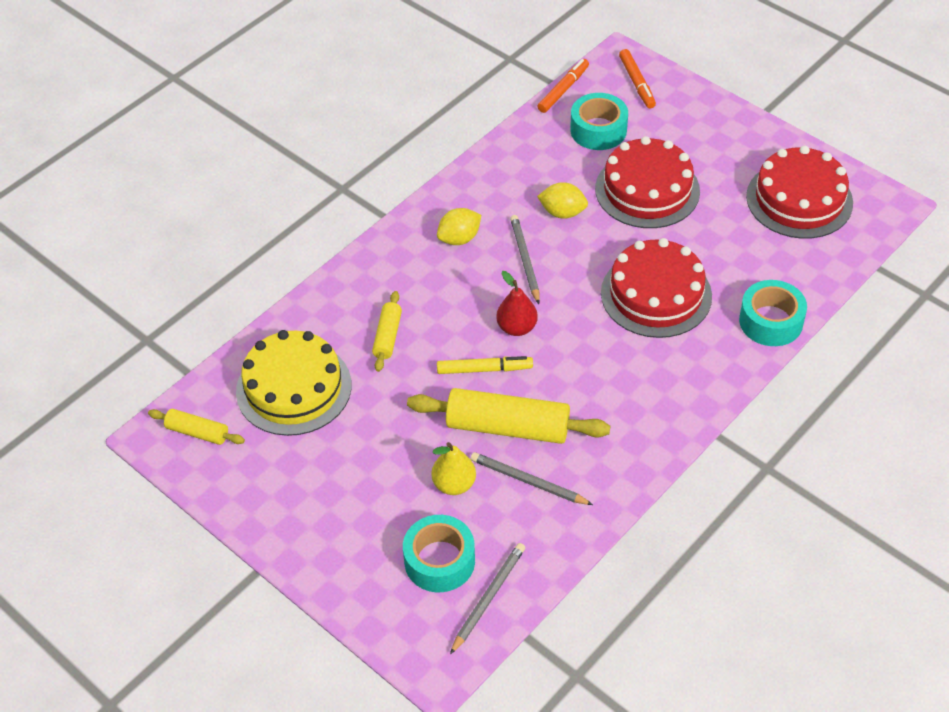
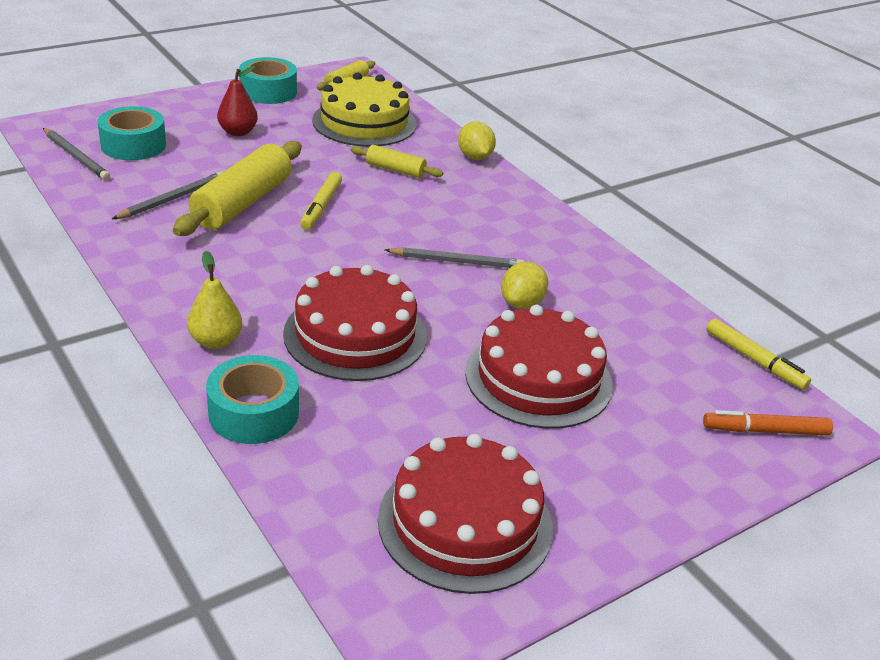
camera: 100 degrees right, 15 degrees down
(454, 484) = (203, 166): yellow pear -> yellow pear (216, 341)
(459, 238) = (508, 231): yellow lemon -> yellow lemon (475, 157)
(517, 327) = (363, 235): red pear -> red pear (238, 132)
(563, 90) = (754, 360): orange marker -> yellow marker
(598, 130) = (667, 368): turquoise tape -> turquoise tape (268, 91)

